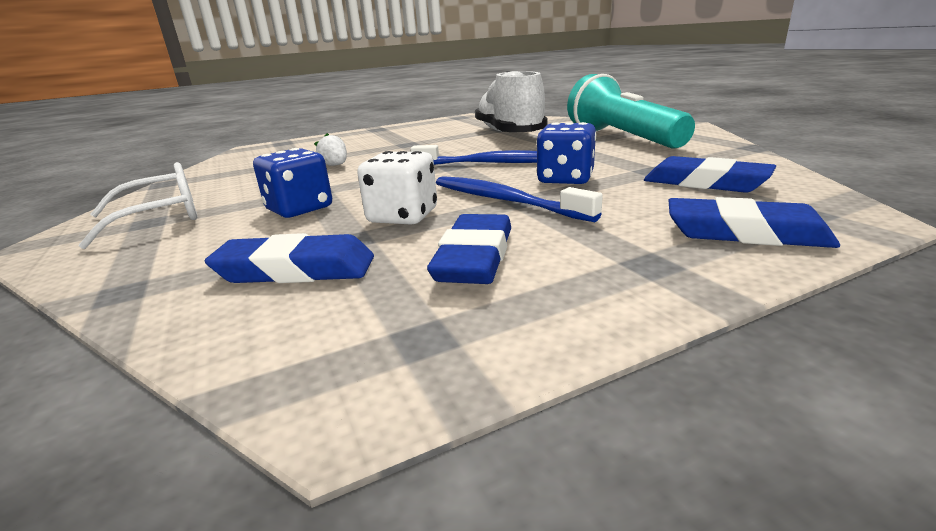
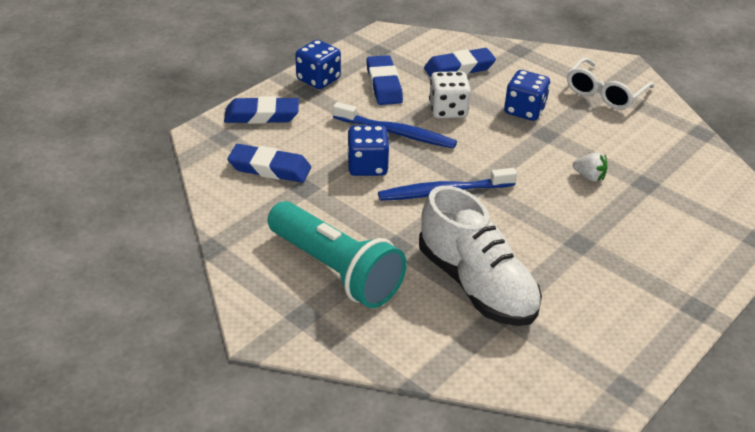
camera: 155 degrees right, 15 degrees up
(619, 282) = (318, 79): none -> blue dice

